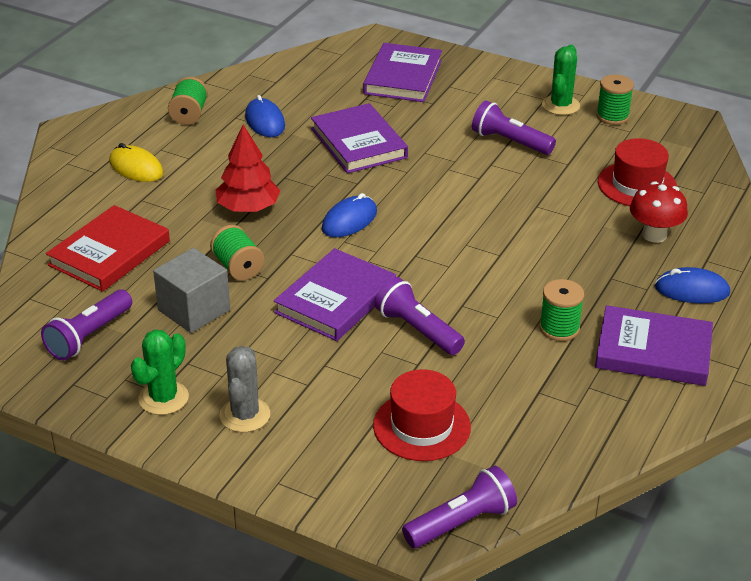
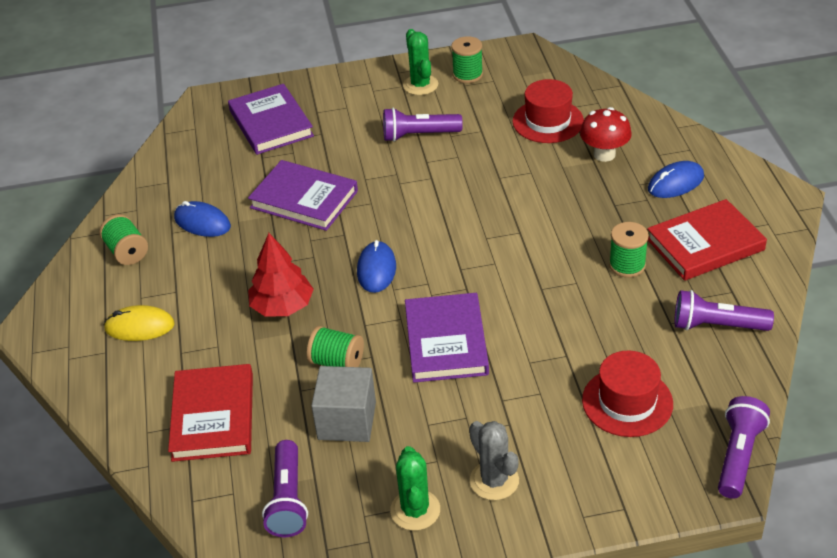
camera: 35 degrees left, 5 degrees up
(417, 330) = (534, 328): purple flashlight -> purple flashlight (716, 326)
(653, 351) = (705, 244): purple book -> red book

